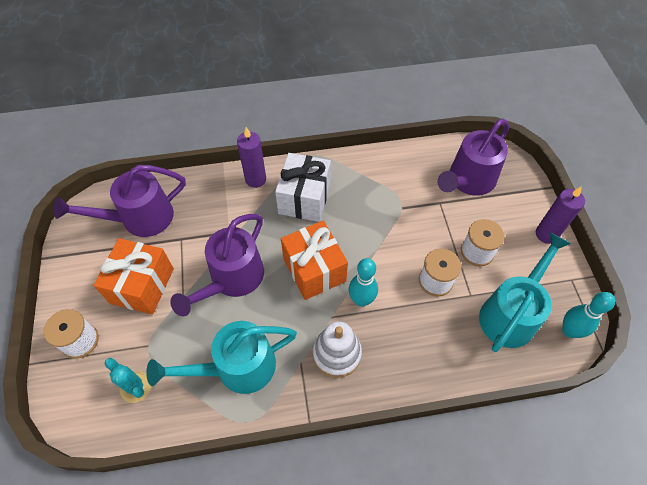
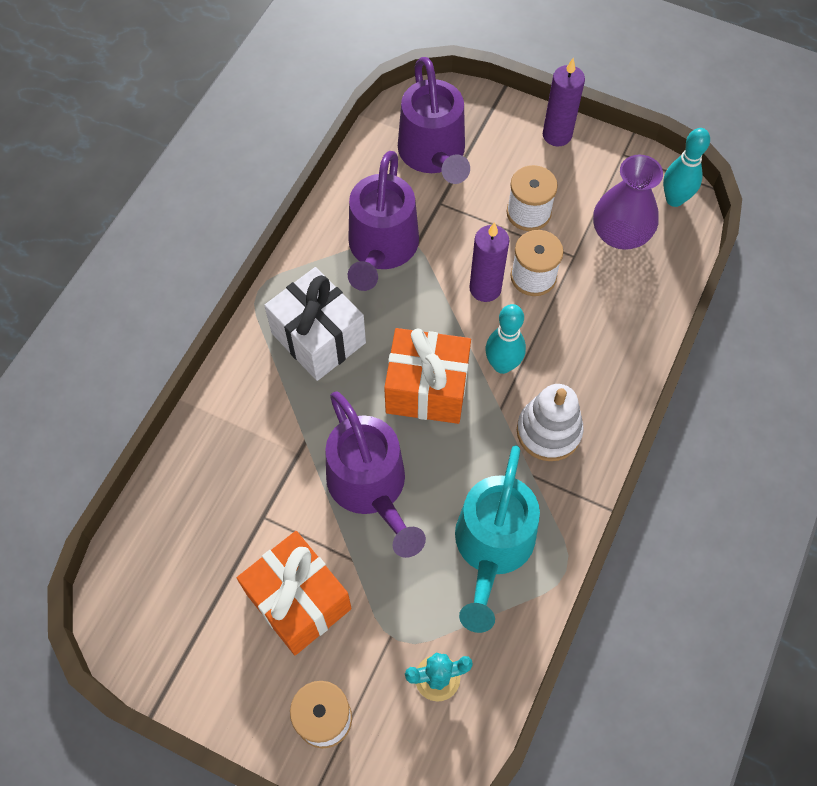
camera: 55 degrees left, 5 degrees up
(139, 219) = (188, 553): purple watering can -> purple watering can (381, 250)
(255, 179) = (242, 376): purple candle -> purple candle (485, 288)
(511, 312) = (620, 234): turquoise watering can -> purple vase

